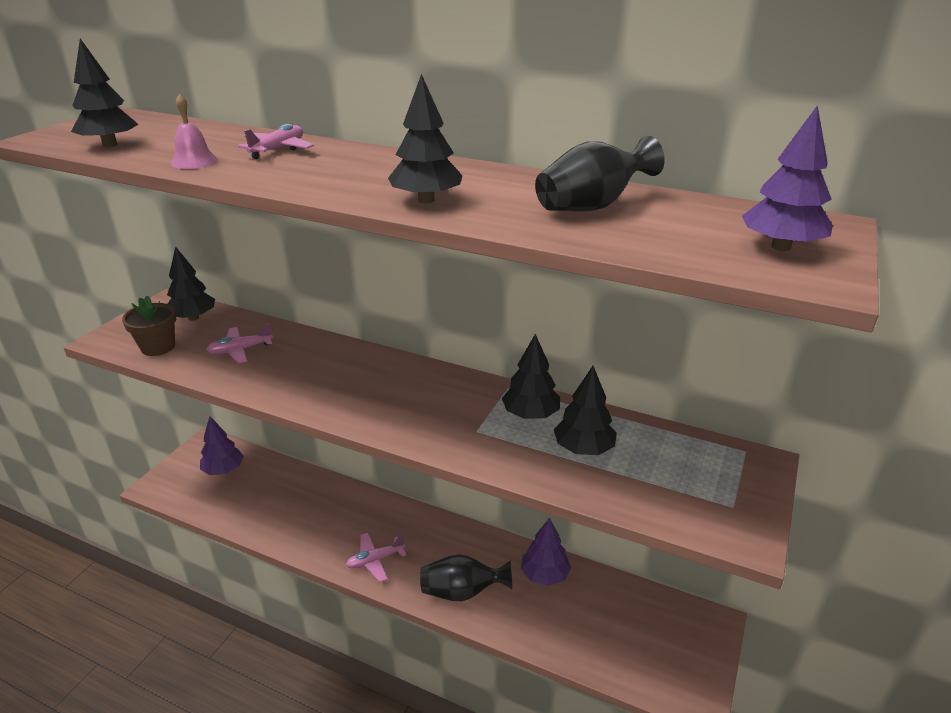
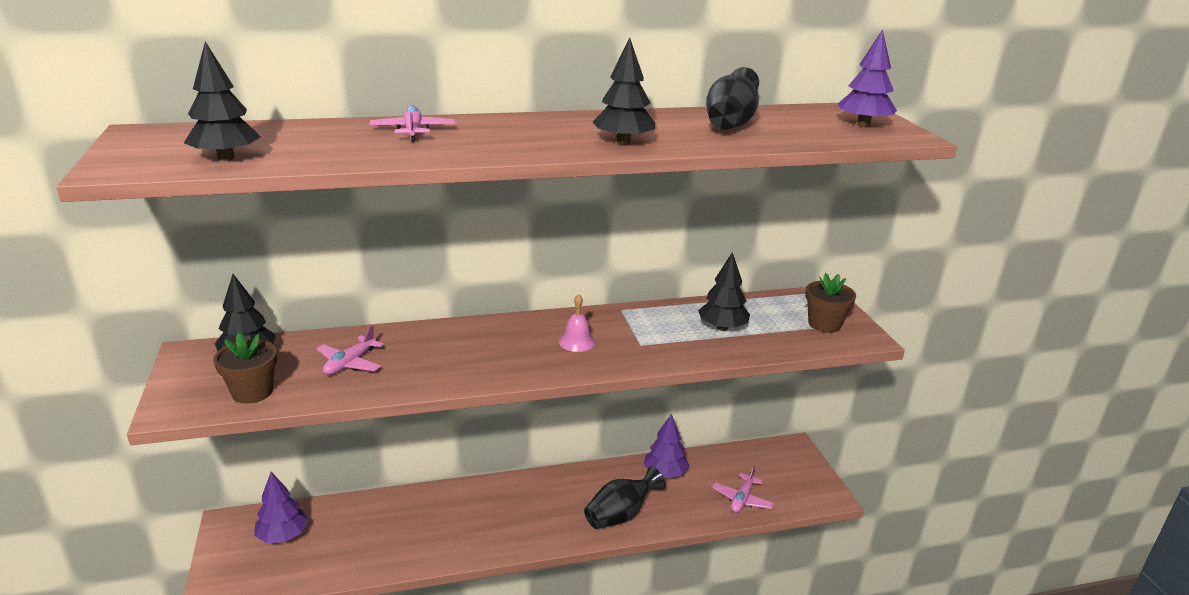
camera: 40 degrees left, 5 degrees down
(194, 161) = (360, 154): pink bell -> pink bell (577, 341)
(375, 560) = (527, 531): pink plane -> pink plane (742, 499)
(530, 414) = (661, 320): black tree -> none
(712, 497) = (824, 324): none -> brown flower pot

